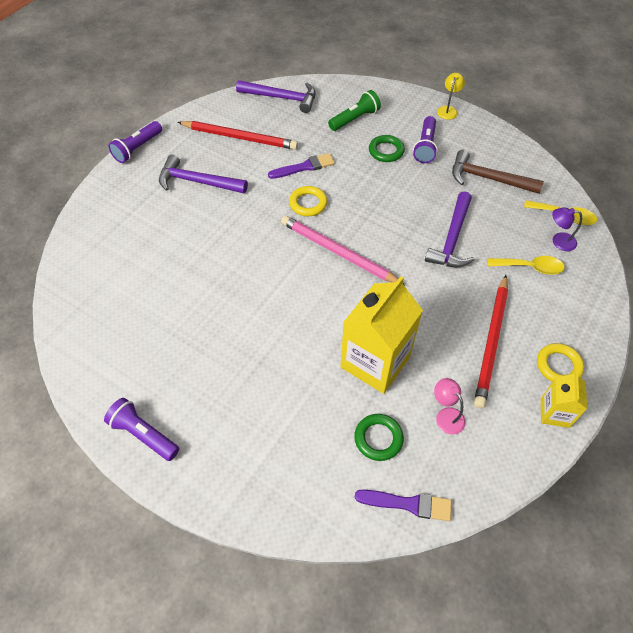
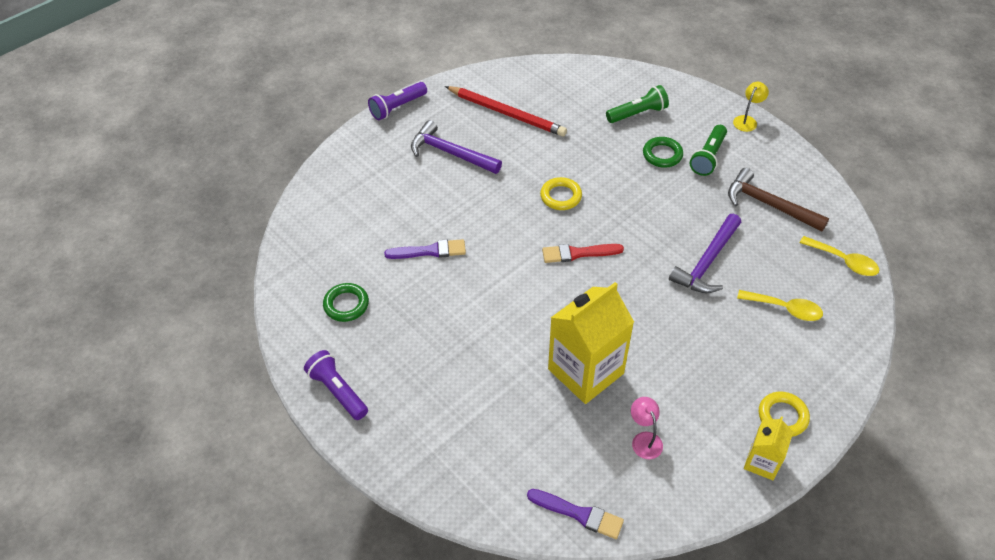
camera: 15 degrees right, 5 degrees down
(282, 98) = (563, 78): purple hammer -> none
(304, 167) = (567, 157): purple brush -> purple brush (430, 251)
(338, 252) = (578, 253): pink pencil -> red brush
(378, 438) = (567, 446): green ring -> green ring (346, 305)
(425, 146) = (708, 157): purple flashlight -> green flashlight
(491, 342) = (716, 377): red pencil -> none
(558, 241) = (827, 287): purple lamp -> none

